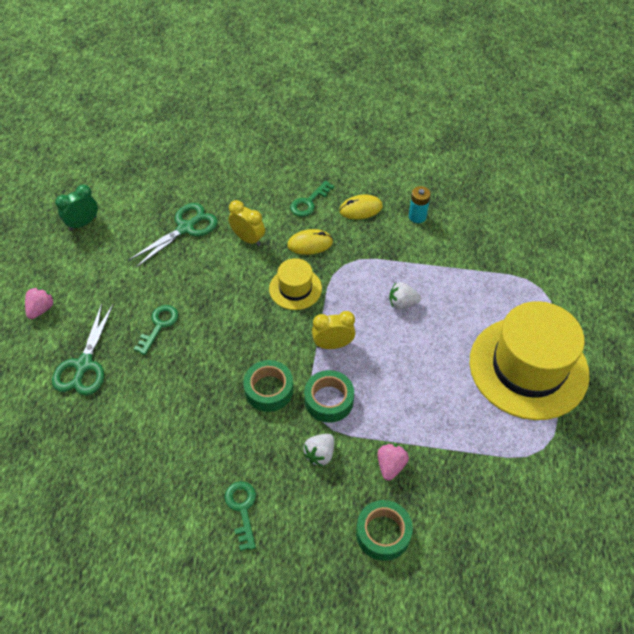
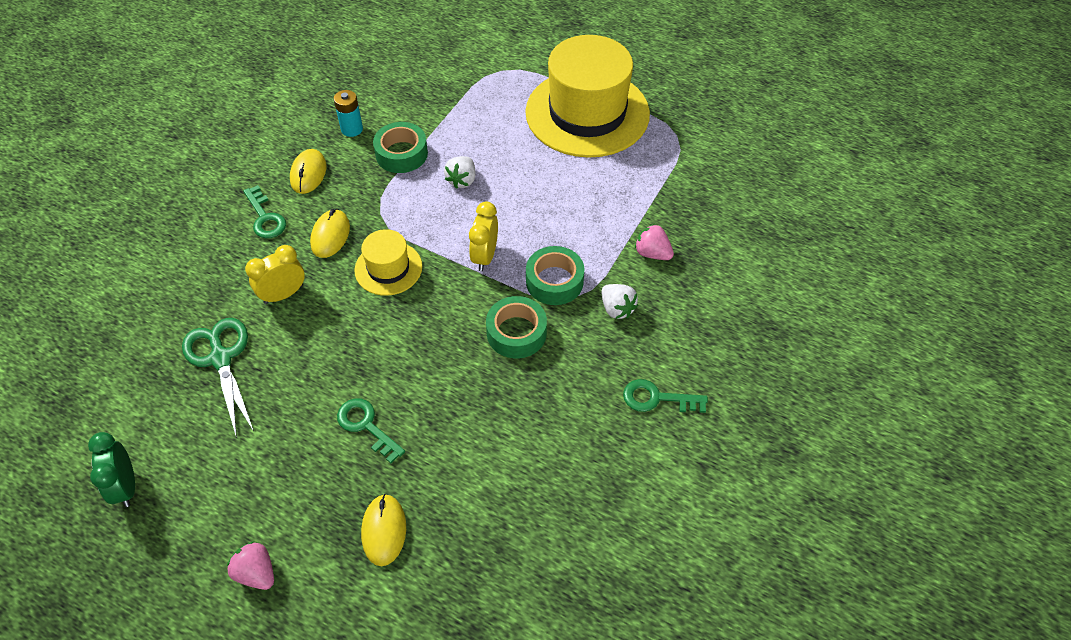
camera: 70 degrees left, 0 degrees up
(84, 365) = (384, 531): green scissors -> yellow mouse
(383, 533) = (723, 283): green tape -> green tape (401, 154)

